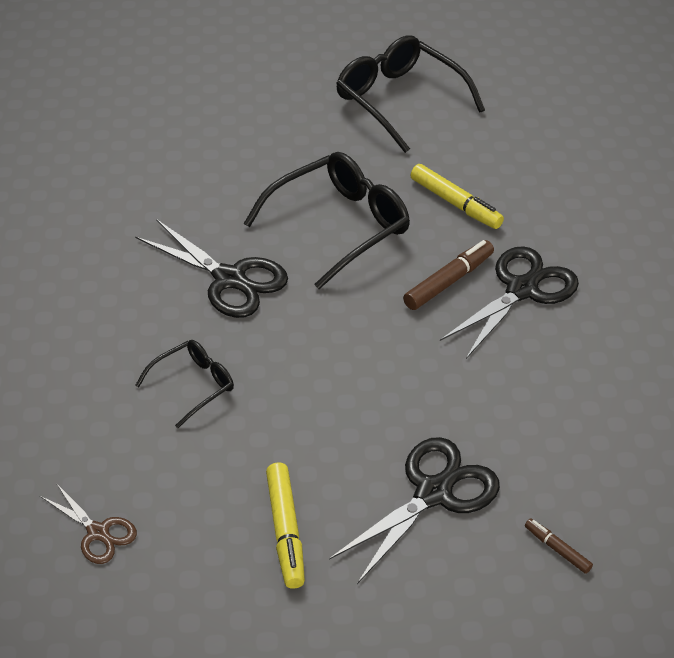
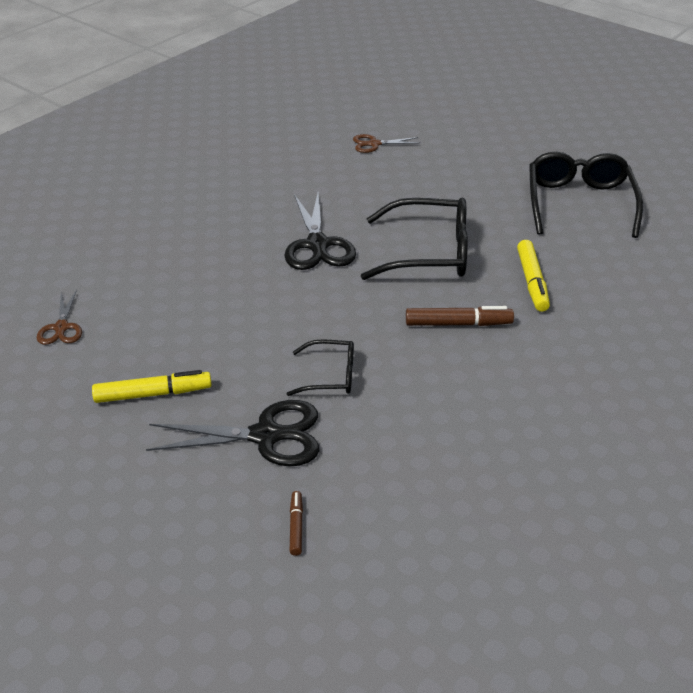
camera: 45 degrees right, 5 degrees down
(137, 134) = (374, 144): none -> brown scissors
(193, 386) = (215, 287): black glasses -> black glasses (330, 376)
(285, 530) = (152, 394): yellow marker -> yellow marker turned 135 degrees counterclockwise
(521, 290) = (505, 358): black scissors -> none

